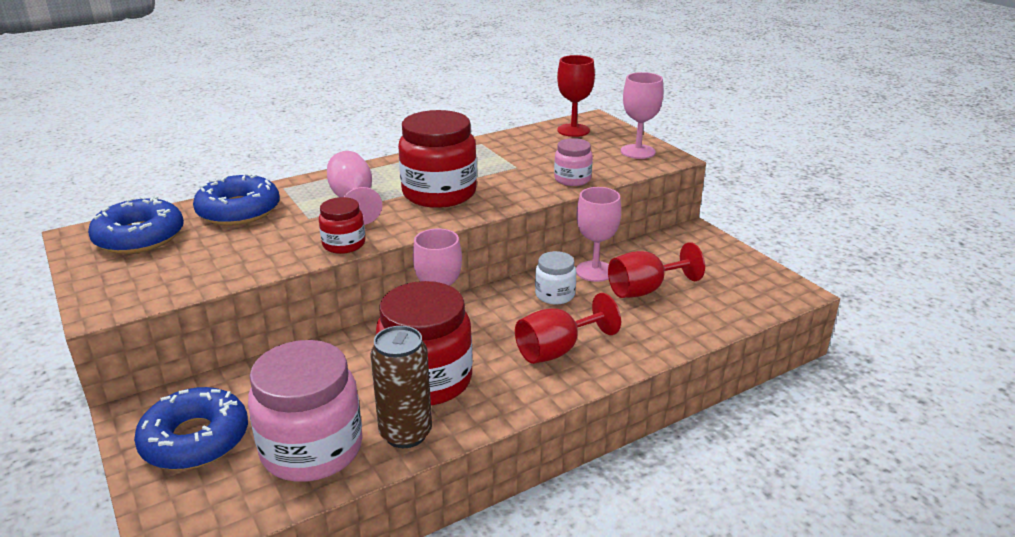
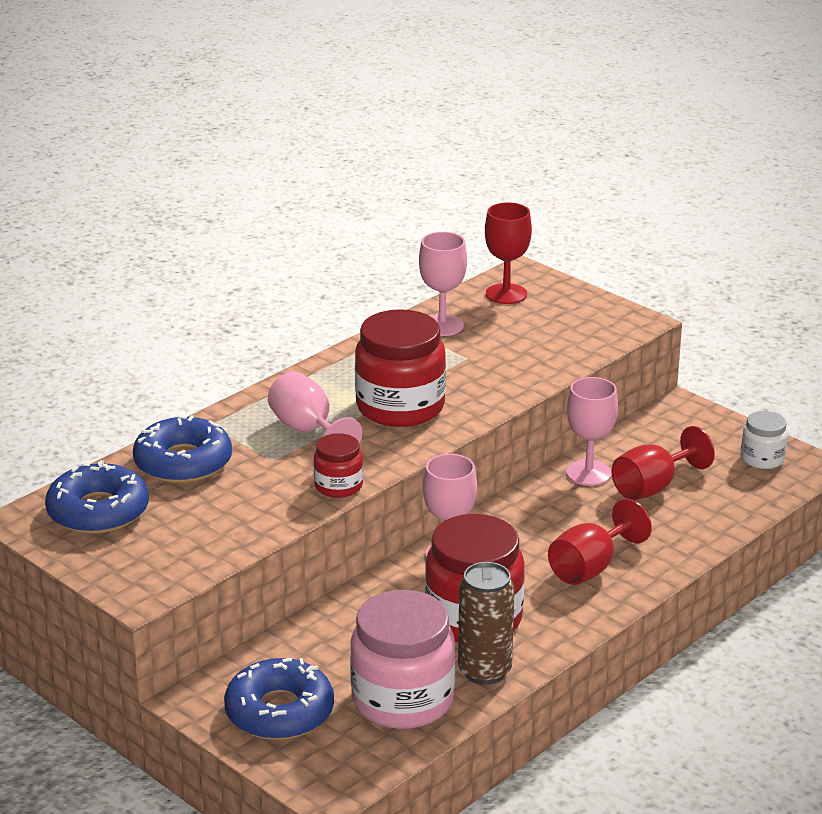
camera: 15 degrees left, 0 degrees up
(555, 295) = (558, 507): white jar -> white jar (762, 459)
(572, 179) = (541, 367): pink jar -> none
(638, 151) = (598, 317): pink goblet -> pink goblet (442, 325)

